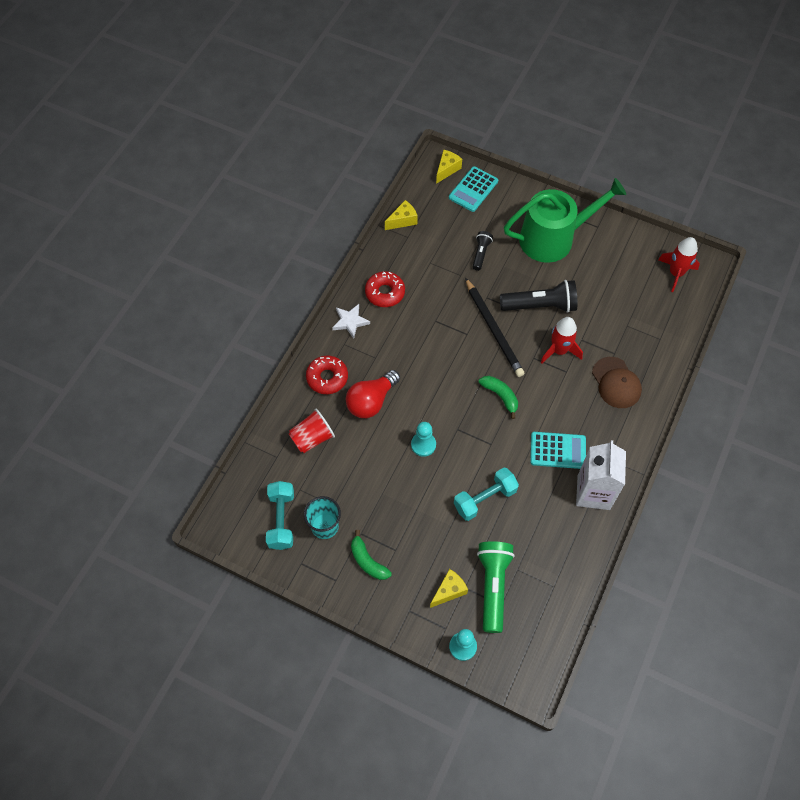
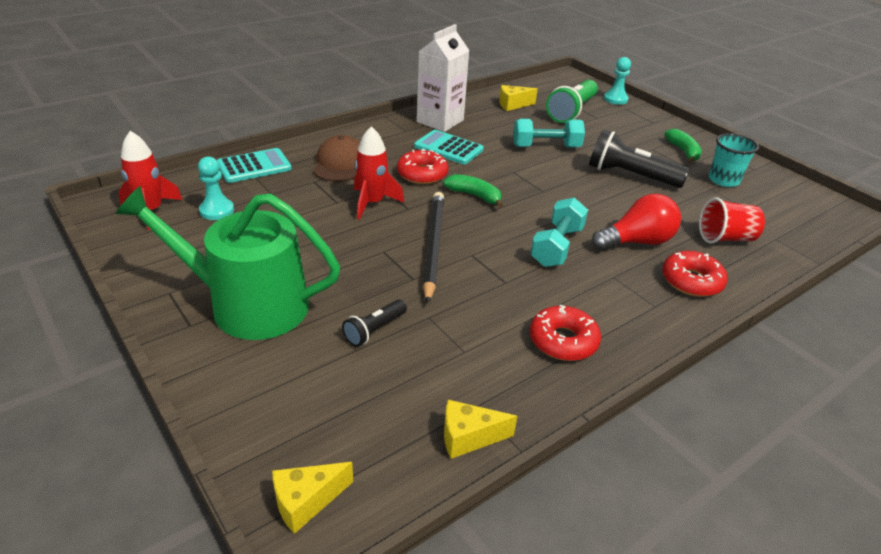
camera: 155 degrees left, 25 degrees down
(281, 520) = (773, 197): turquoise dumbbell -> turquoise dumbbell (557, 246)
(350, 322) = (636, 327): white star -> none
(423, 445) = (589, 193): turquoise pawn -> turquoise pawn (217, 210)
(449, 591) = (612, 120): yellow cheese -> yellow cheese (513, 105)
(473, 189) = (293, 435): turquoise calculator -> turquoise calculator (254, 166)
(500, 396) = (474, 195): green banana -> green banana turned 135 degrees clockwise
(540, 305) = (350, 245): black flashlight -> black flashlight (630, 175)
(552, 402) = (422, 174): none -> red donut

